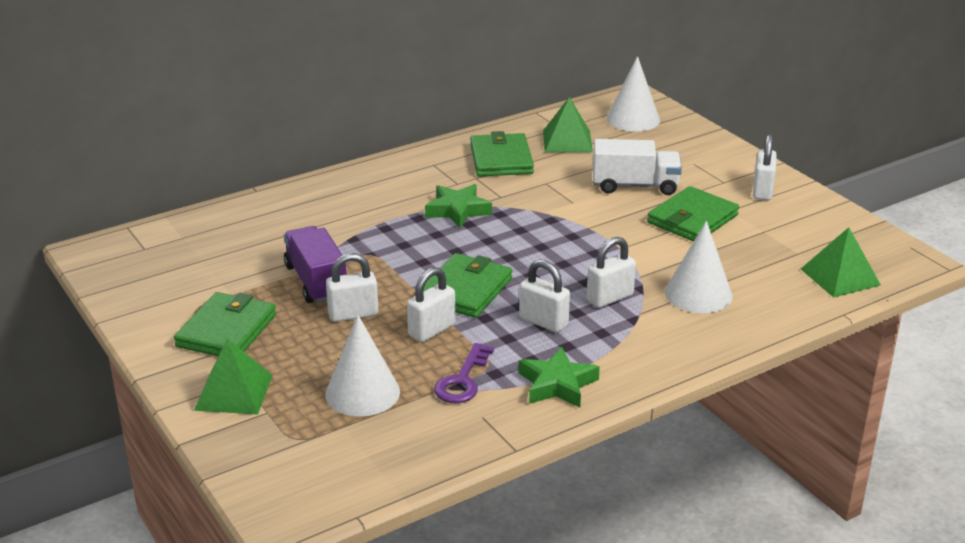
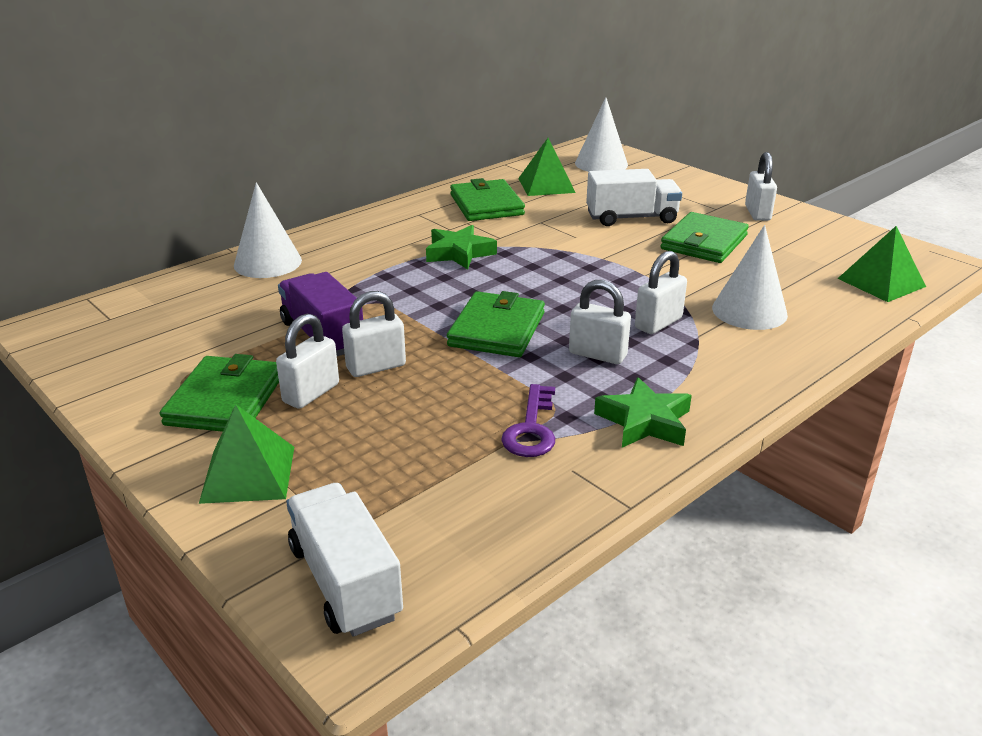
camera: 10 degrees left, 0 degrees up
(287, 477) = (345, 581): none -> white truck
(362, 392) = (414, 456): white cone -> white cone (267, 262)
(432, 330) = (474, 375): white padlock -> white padlock (311, 393)

